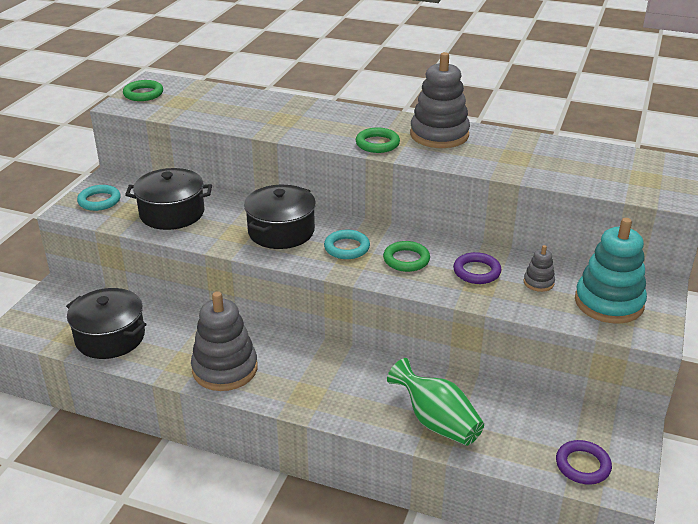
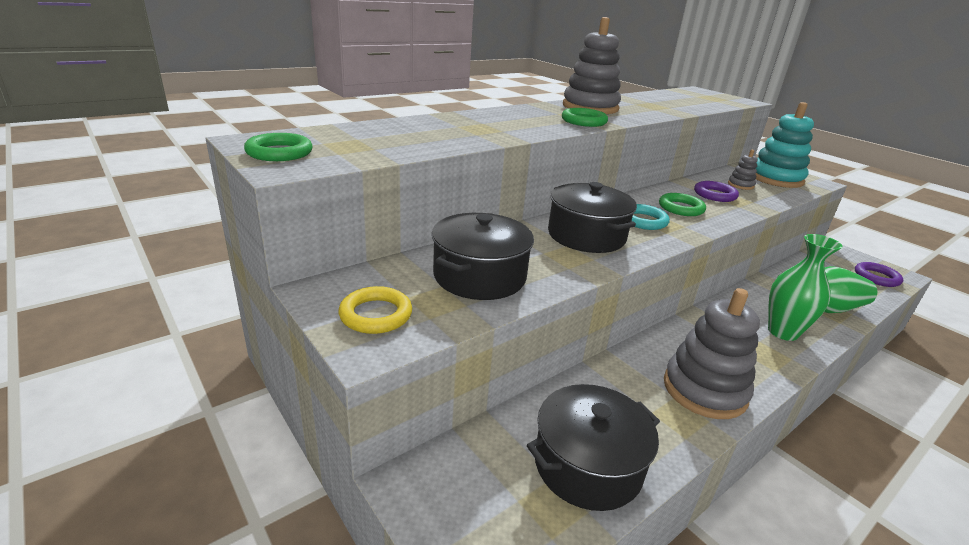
camera: 60 degrees left, 5 degrees down
(99, 201) = (376, 315): turquoise ring -> yellow ring
(358, 400) = (782, 332): none -> green vase

